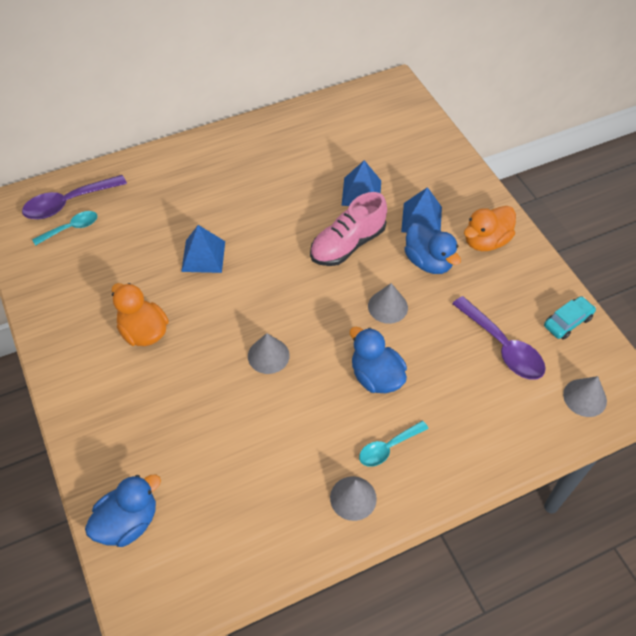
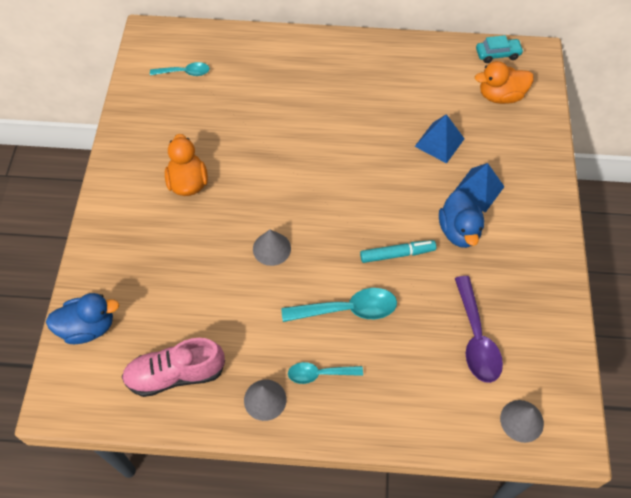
camera: 30 degrees right, 5 degrees up
(68, 203) = (195, 50): purple spoon -> none
(203, 256) = (272, 140): blue pyramid -> none
(347, 244) = (397, 183): pink shoe -> pink shoe (176, 374)
(376, 377) = (348, 309): blue duck -> turquoise spoon
(387, 306) = (397, 254): grey cone -> turquoise marker
(485, 241) = (524, 236): orange duck -> orange duck (500, 96)
(567, 322) = (552, 345): turquoise car -> turquoise car (497, 54)

